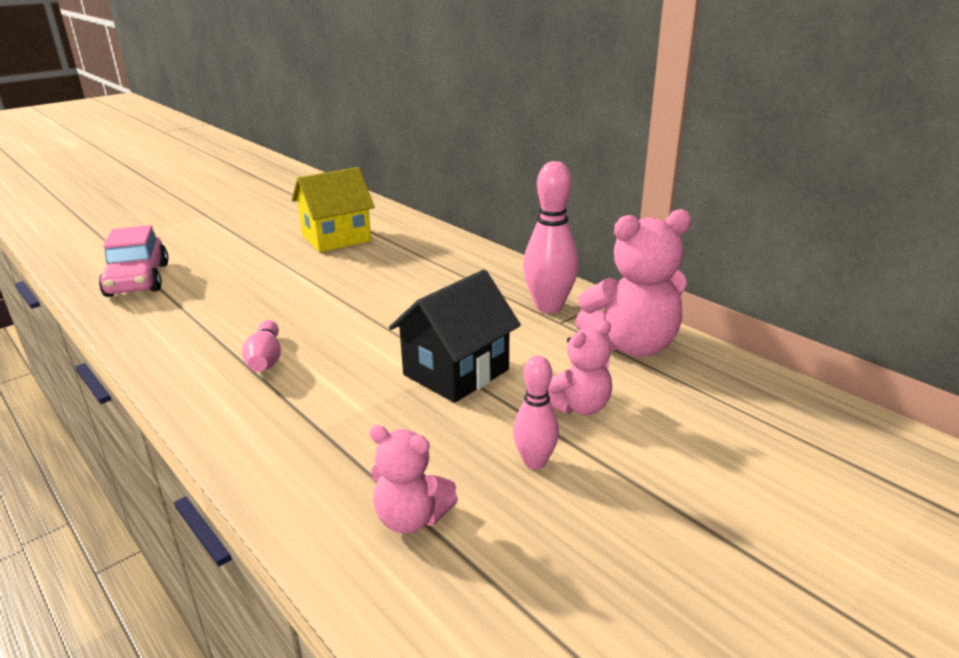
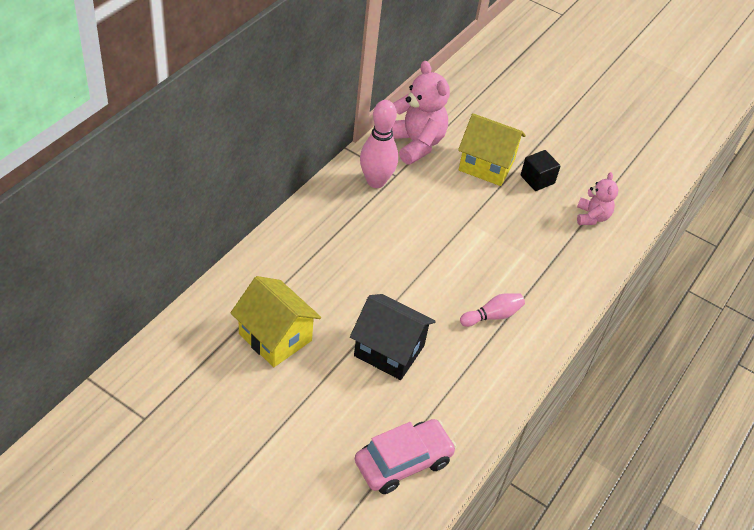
camera: 110 degrees left, 20 degrees up
(456, 372) = (472, 218): black house -> black house (389, 350)
(534, 462) = (537, 179): pink bowling pin -> black cube
(579, 407) = (486, 165): pink teddy bear -> yellow house

